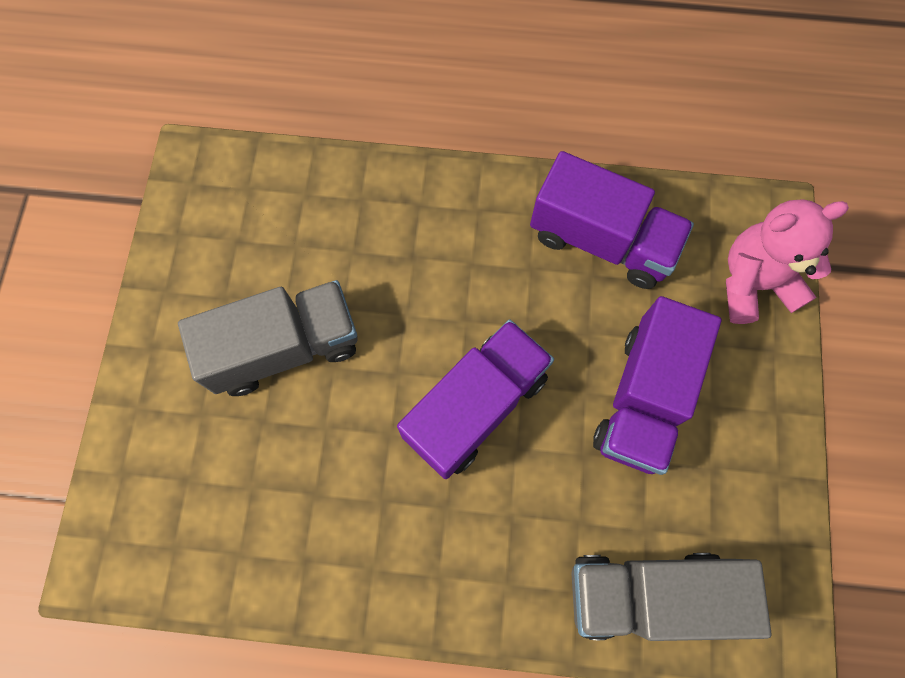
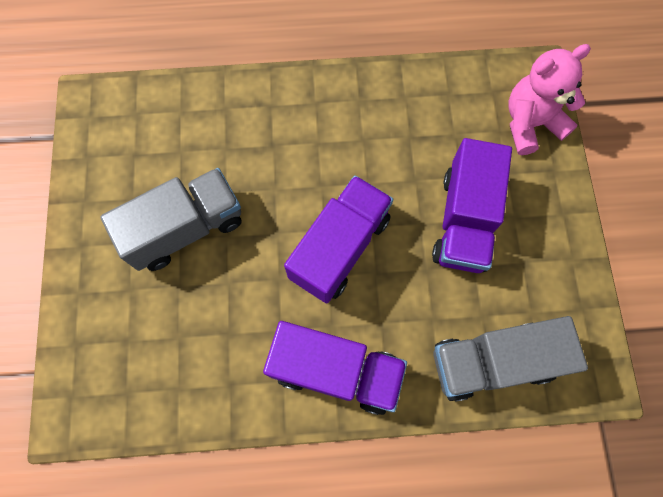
camera: 10 degrees left, 0 degrees up
(601, 240) = (412, 110): purple truck -> purple truck (336, 371)

